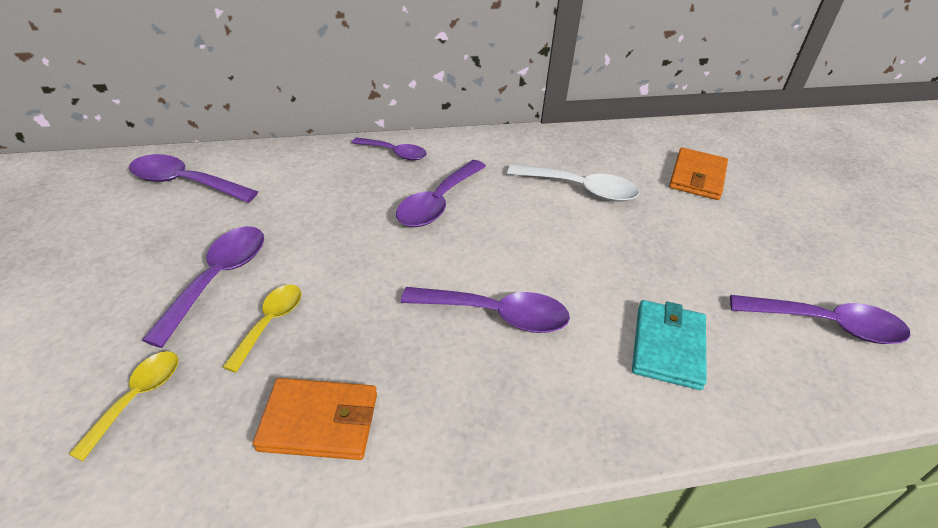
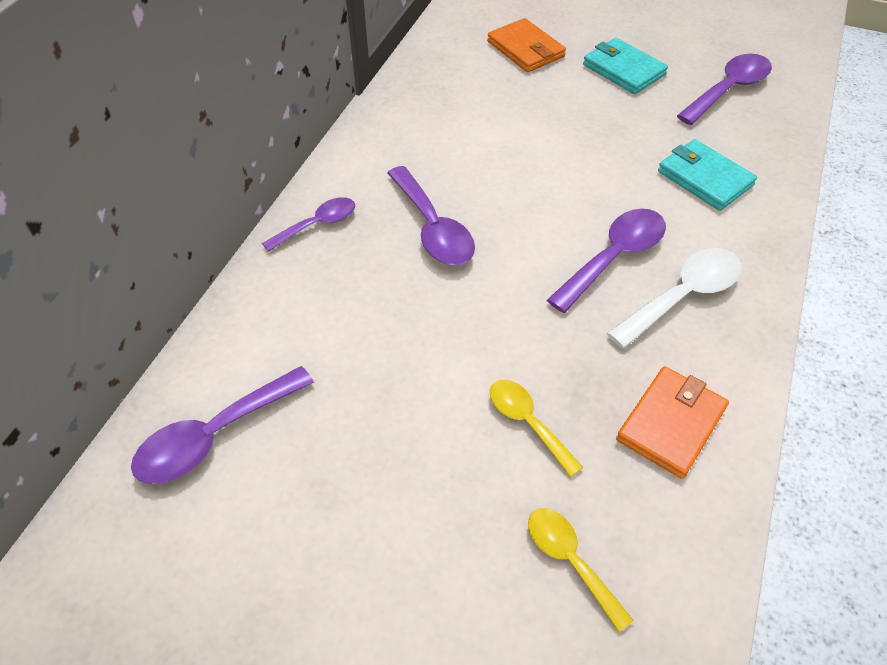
camera: 55 degrees left, 10 degrees up
(218, 279) = (431, 448): purple spoon -> none
(580, 189) = (487, 124): white spoon -> white spoon (683, 296)
(751, 241) = (623, 70): none -> turquoise wallet

